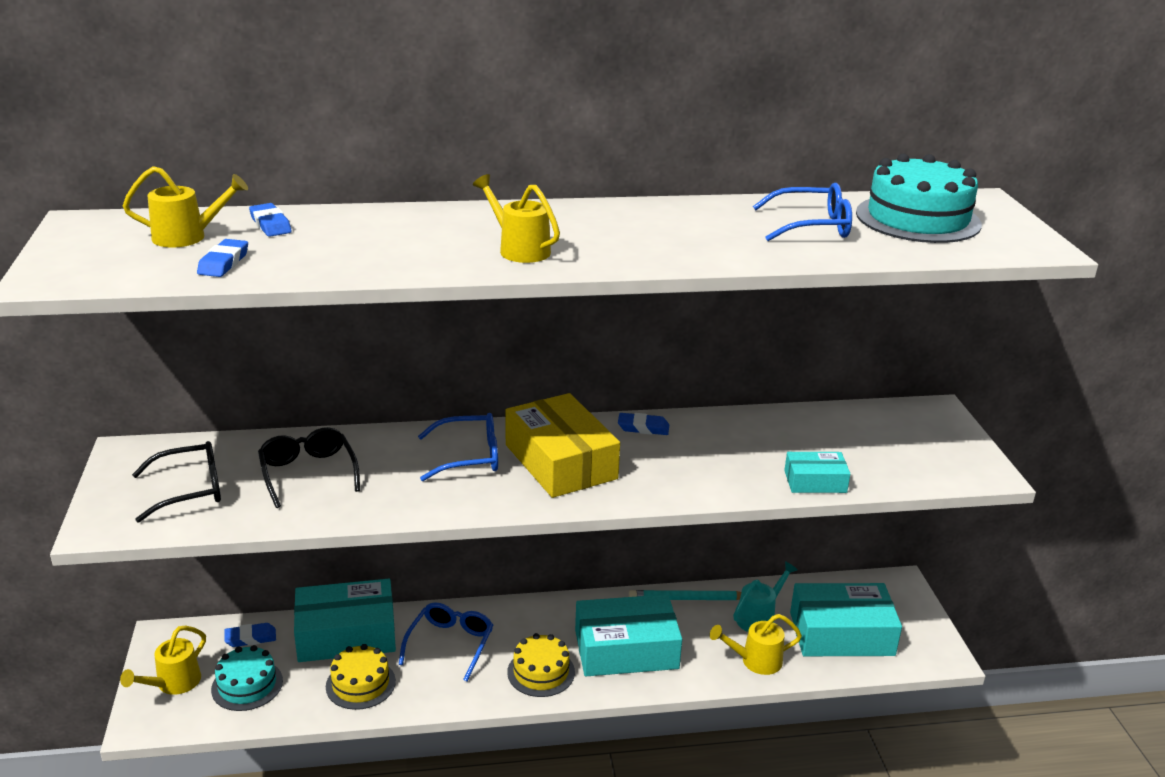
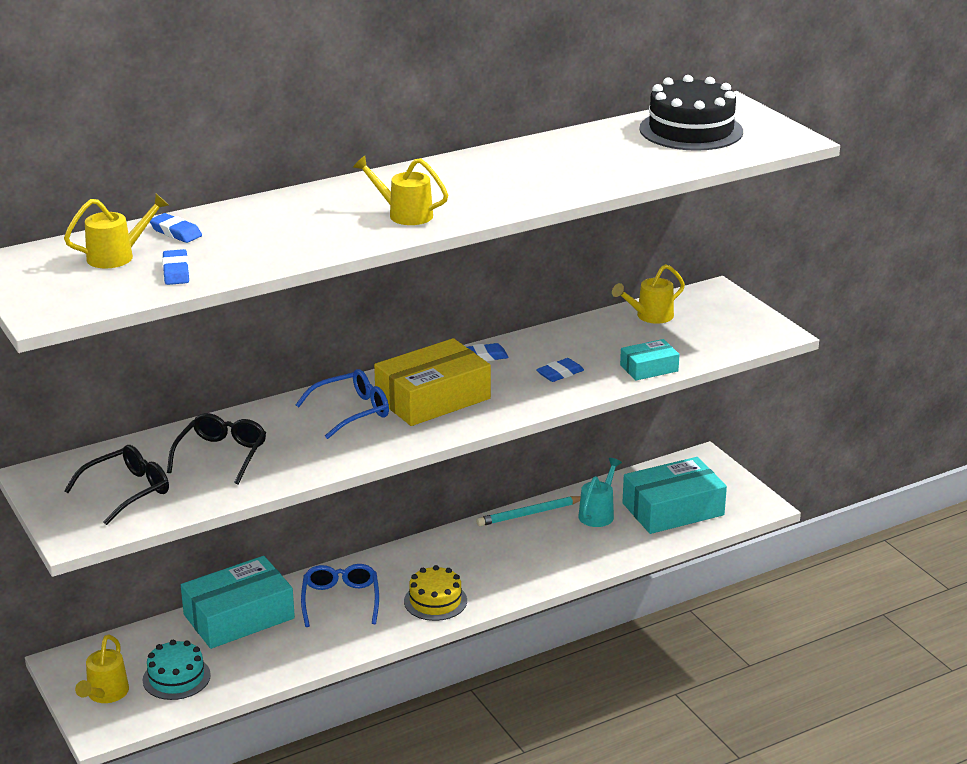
camera: 20 degrees left, 0 degrees up
(250, 638) = (150, 642): blue eraser -> blue eraser (560, 373)
(308, 473) = (221, 455): black glasses -> black glasses turned 60 degrees clockwise
(360, 684) = (281, 650): yellow cake -> none
(560, 462) = (433, 398): yellow box -> yellow box turned 75 degrees counterclockwise
(626, 649) = (499, 566): turquoise box -> none
(755, 661) = (612, 547): yellow watering can -> yellow watering can (650, 316)
(812, 226) = (615, 152): blue glasses -> none
(917, 219) = (691, 130): turquoise cake -> black cake

